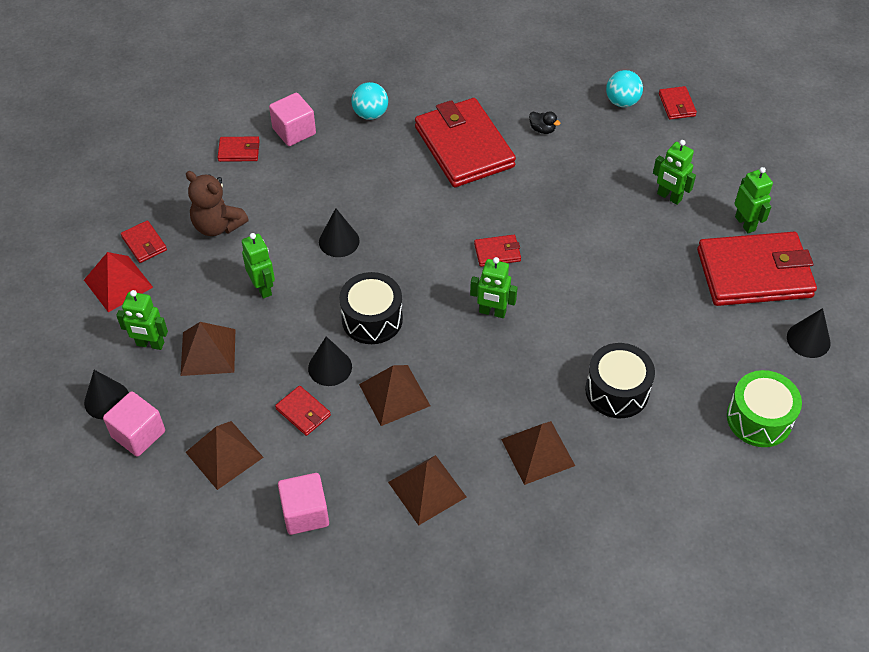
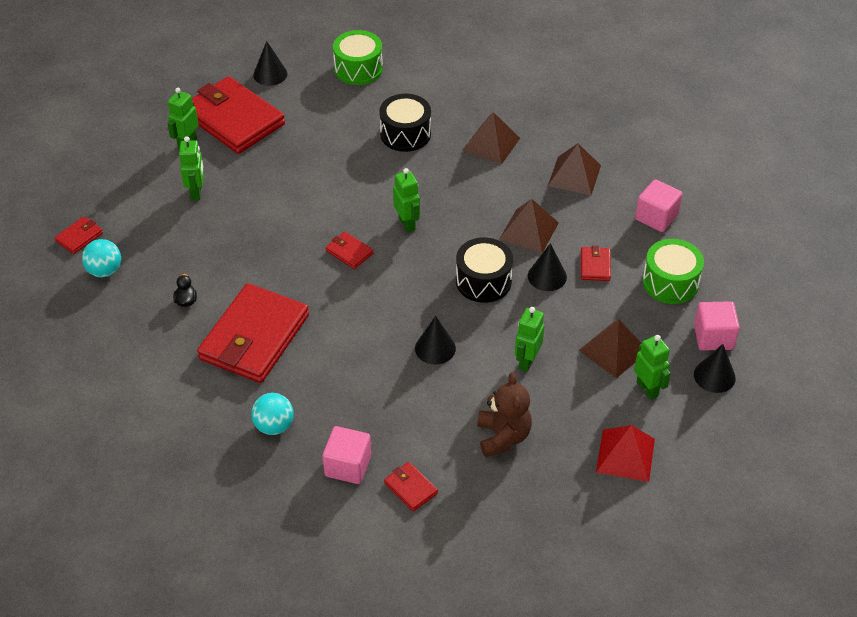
camera: 130 degrees left, 5 degrees down
(144, 243) = (573, 471): red wallet -> none
(224, 454) = (670, 282): brown pyramid -> green drum

